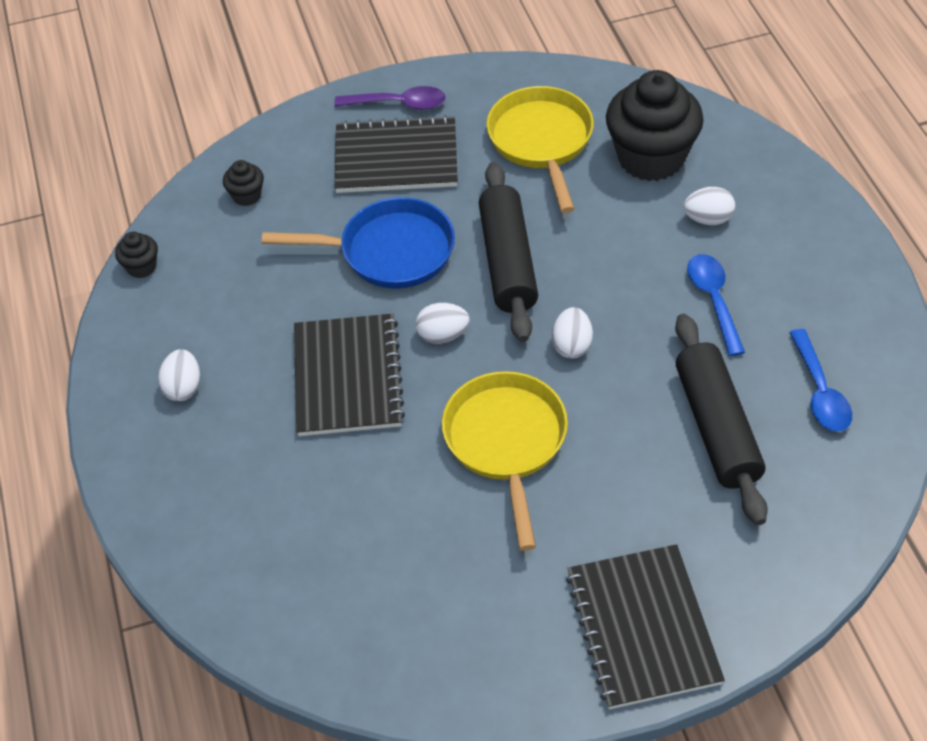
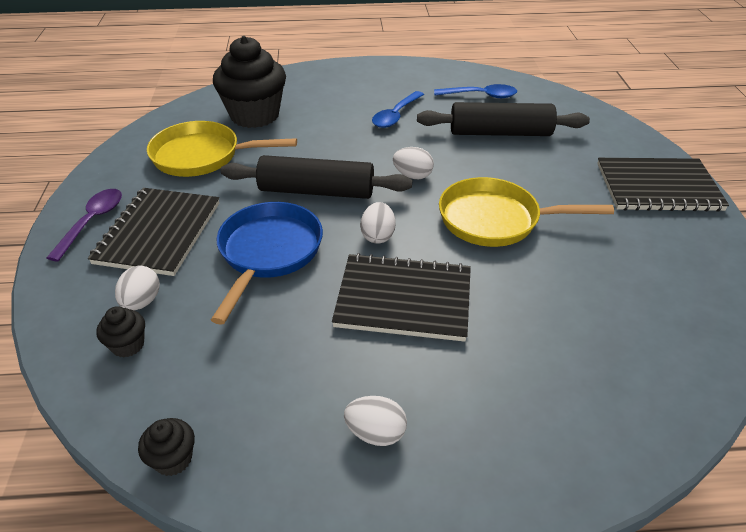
camera: 80 degrees left, 10 degrees down
(708, 219) = (325, 105): white egg -> white egg (142, 302)
(713, 300) = (396, 115): blue spoon -> blue spoon turned 60 degrees counterclockwise

